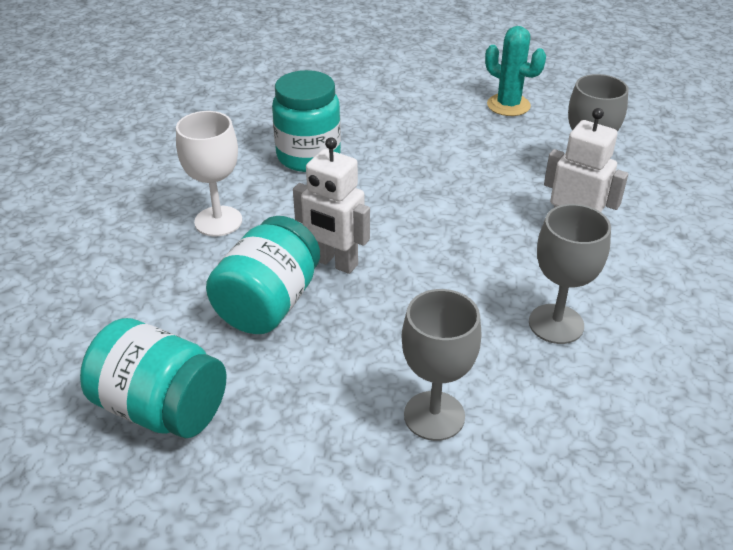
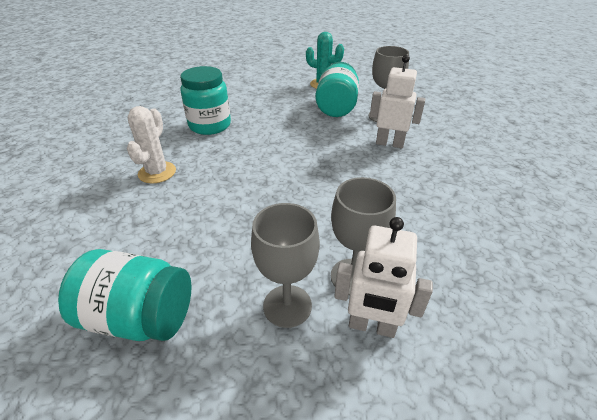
camera: 15 degrees left, 0 degrees up
(218, 221) = (157, 172): white goblet -> white cactus
(268, 303) = (207, 221): turquoise jar -> turquoise jar (336, 107)
(334, 263) = (247, 186): white robot -> white robot (371, 326)
(556, 324) = (405, 199): grey goblet -> grey goblet (287, 306)

